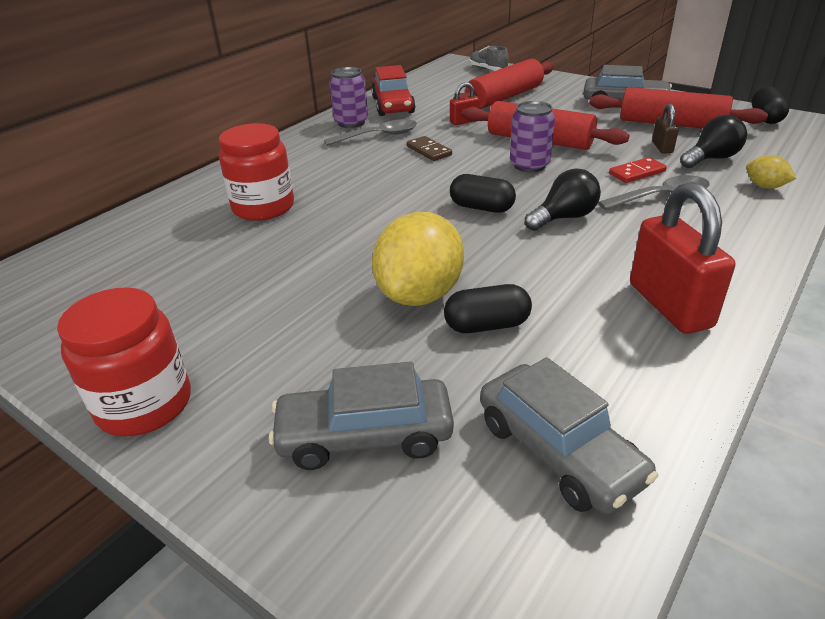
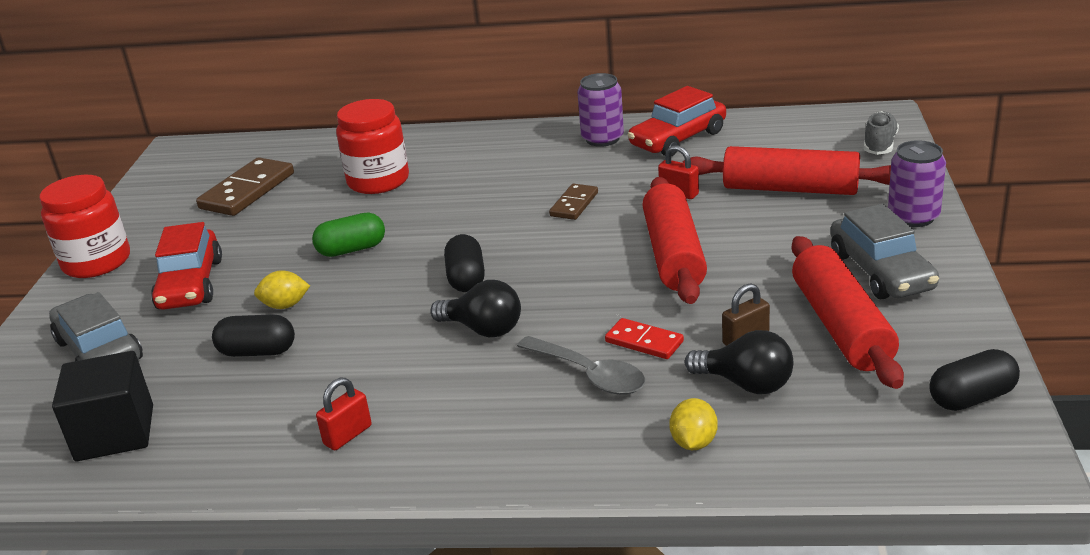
camera: 60 degrees right, 5 degrees down
(159, 272) = (247, 191): none -> brown domino
(302, 342) = (191, 284): none -> red car
(365, 243) = (352, 249): none -> green capsule
(378, 136) = (583, 165): grey spoon -> none
(420, 294) = (285, 305): yellow lemon -> yellow lemon, size x0.46
(487, 325) = (257, 352): black capsule -> black capsule turned 45 degrees counterclockwise
(529, 165) = (595, 270): purple can -> purple can (913, 217)
(559, 451) = (115, 433): grey car -> black cube
(669, 305) = (348, 435): red padlock -> red padlock, size x0.49

